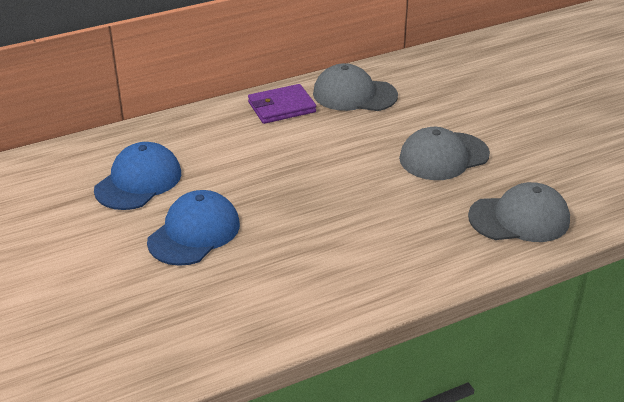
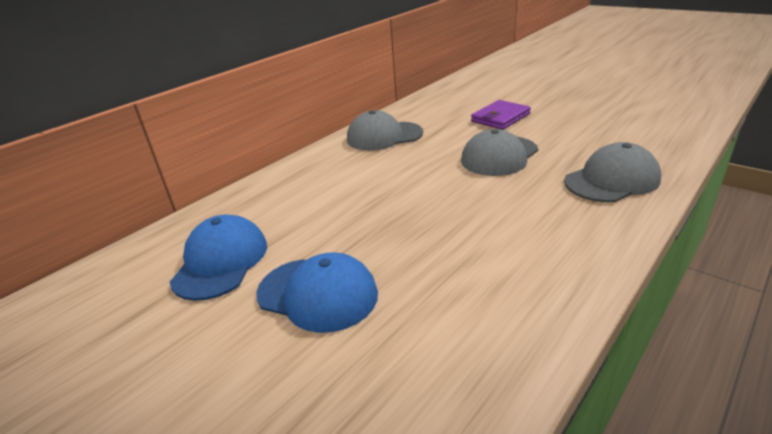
camera: 20 degrees left, 5 degrees down
(194, 233) = (317, 294): blue cap -> blue cap turned 105 degrees clockwise
(281, 107) = (328, 160): purple wallet -> purple wallet (500, 118)

